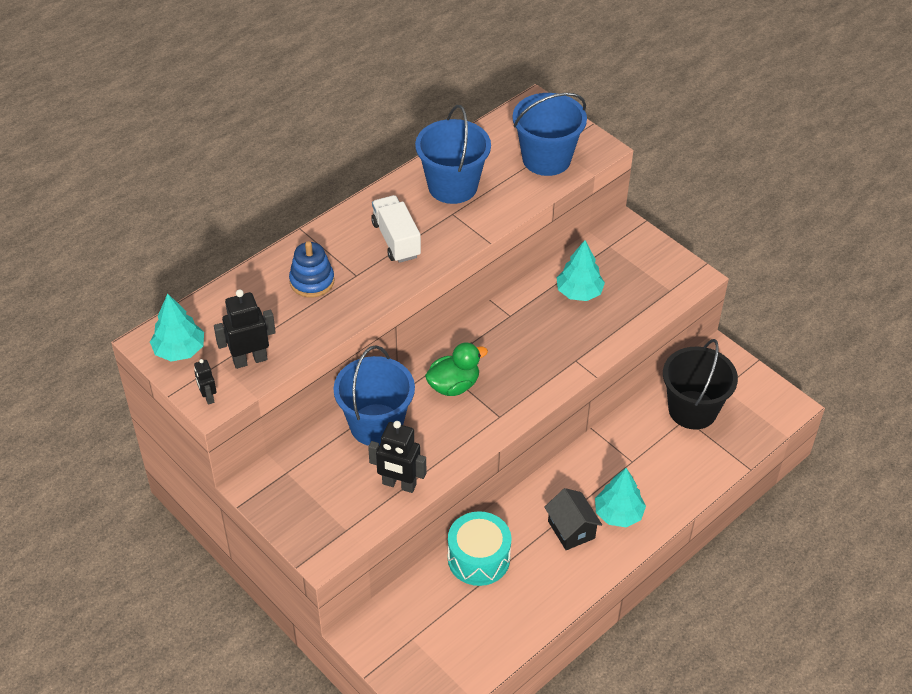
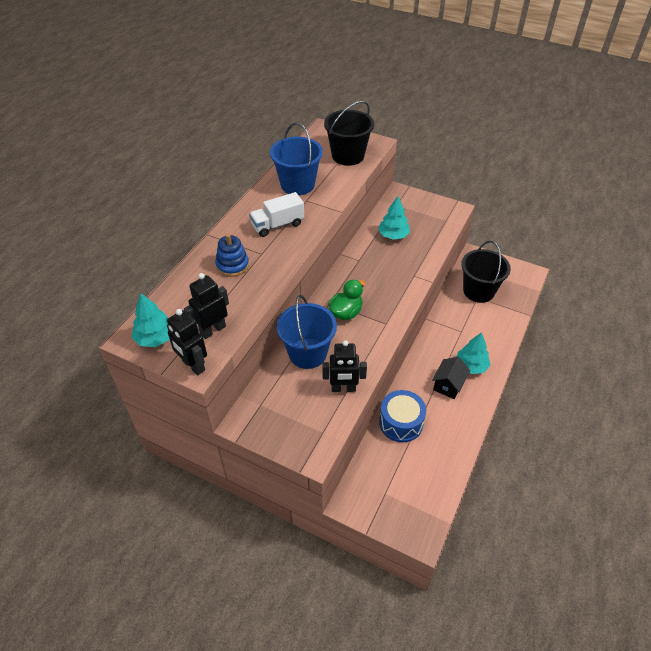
camera: 20 degrees left, 0 degrees up
(208, 397) = (193, 365): black robot -> black robot, size x1.81
(396, 240) = (277, 225): white truck -> white truck turned 75 degrees counterclockwise
(478, 558) = (401, 423): turquoise drum -> blue drum
(546, 159) = (348, 156): blue bucket -> black bucket
(571, 529) = (448, 385): black house -> black house turned 75 degrees clockwise

